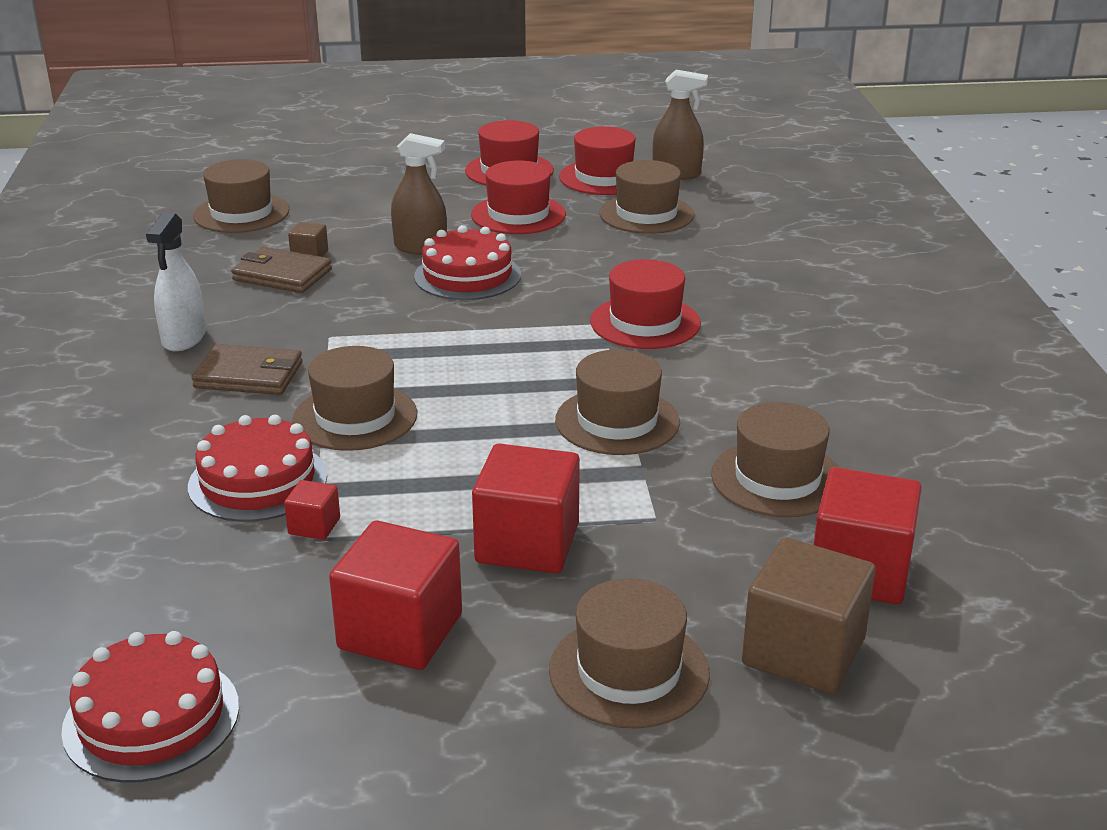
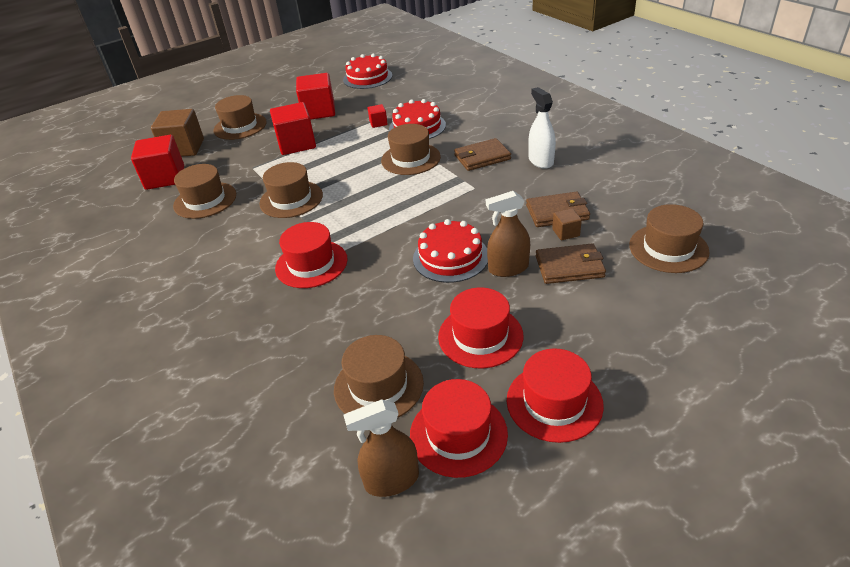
camera: 155 degrees right, 10 degrees up
(358, 230) = (569, 267): none -> brown wallet

